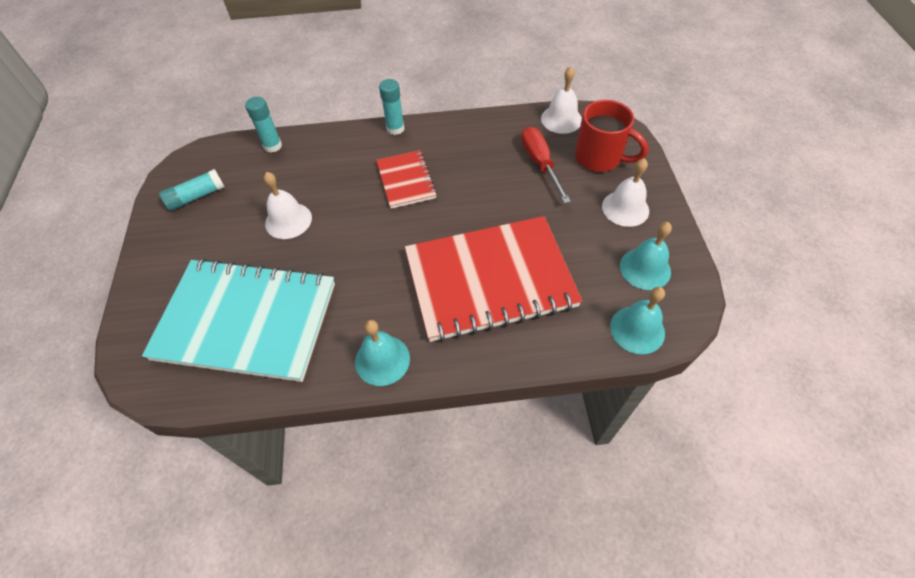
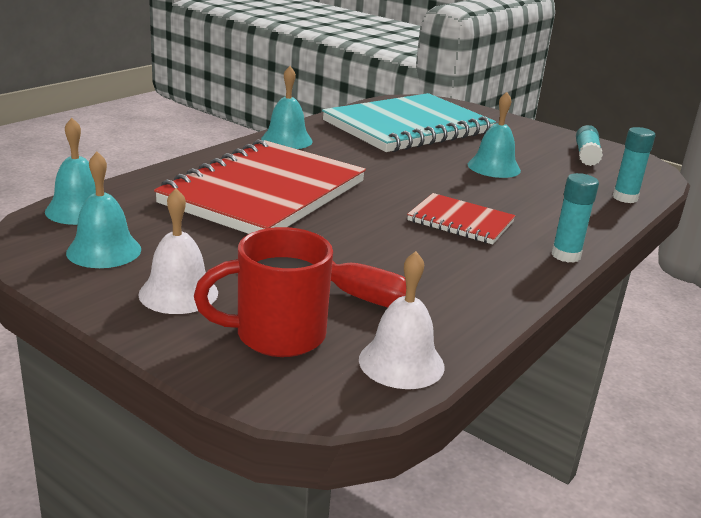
camera: 130 degrees right, 30 degrees down
(288, 220) = (494, 167): white bell -> turquoise bell

